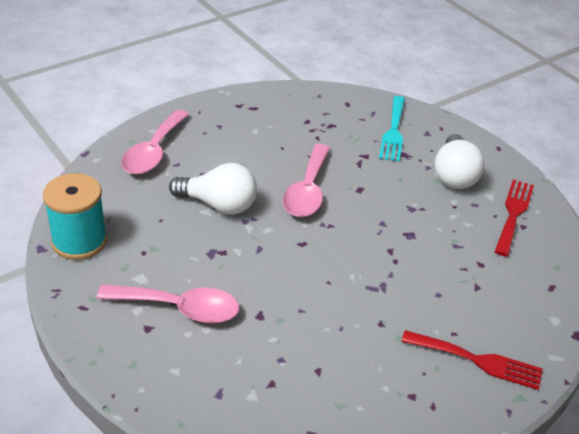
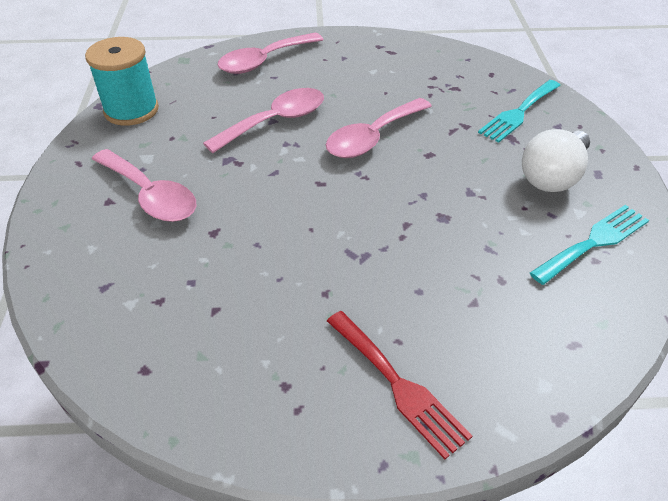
camera: 35 degrees right, 5 degrees up
(219, 205) = (275, 121): white light bulb -> pink spoon
(513, 214) = (594, 242): red fork -> turquoise fork

